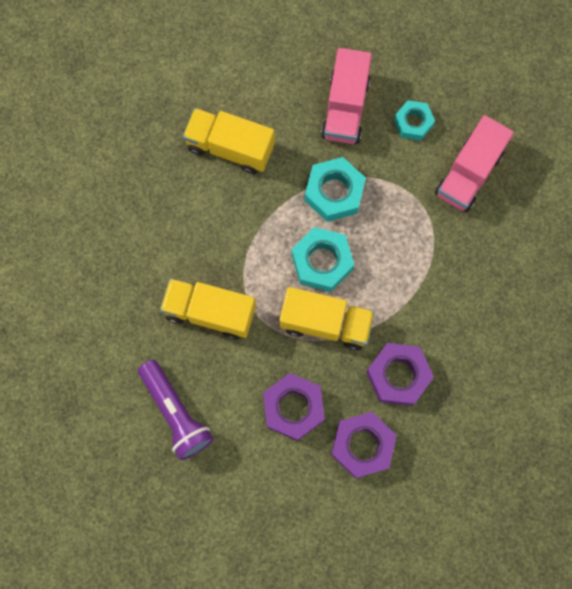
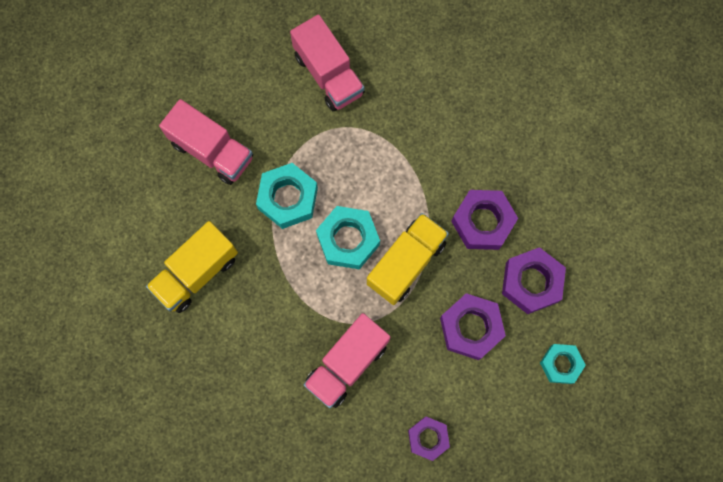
camera: 65 degrees left, 0 degrees up
(176, 413) = (428, 438): purple flashlight -> purple nut
(210, 312) = (347, 363): yellow truck -> pink truck
(413, 123) = (257, 98): turquoise nut -> turquoise nut (561, 364)

